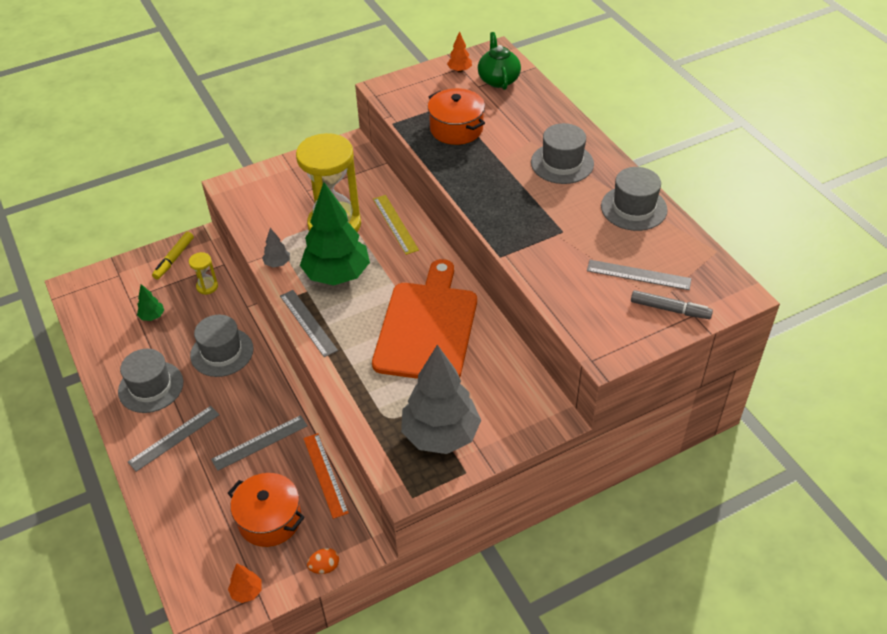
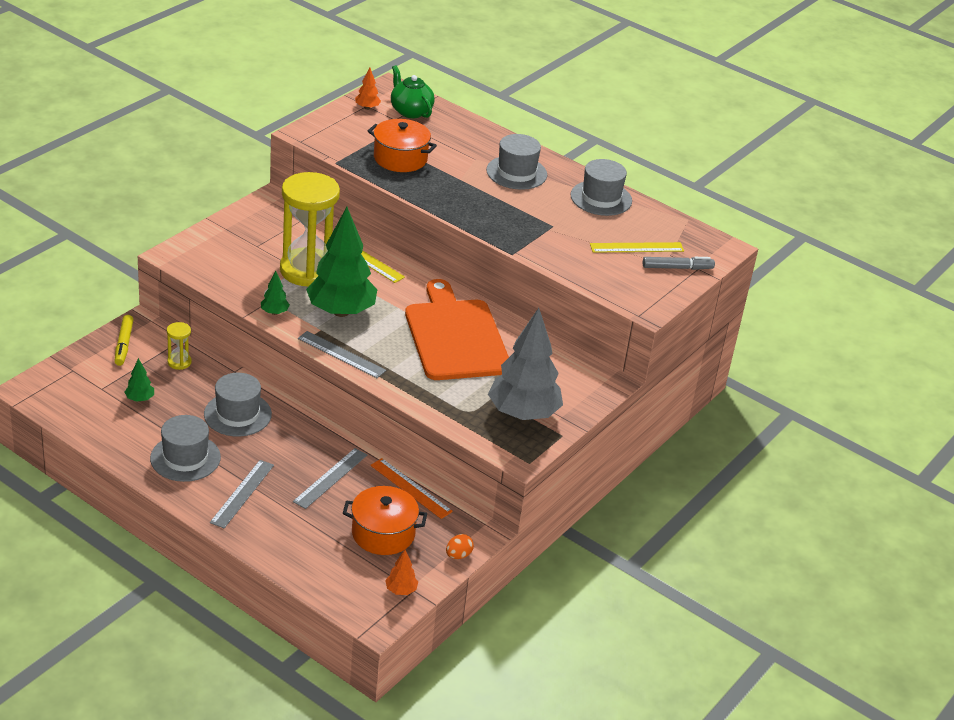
camera: 30 degrees left, 10 degrees down
(277, 263) = (274, 312): grey tree -> green tree
(638, 275) = (636, 247): grey ruler -> yellow ruler

